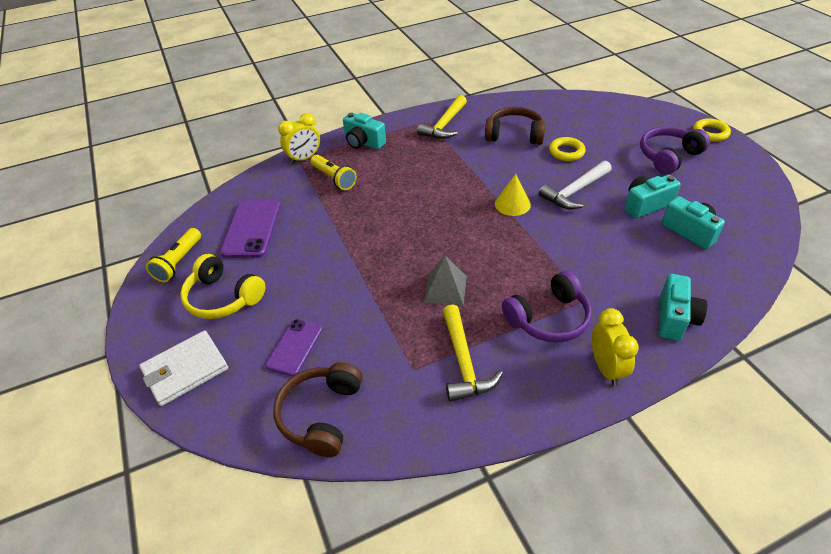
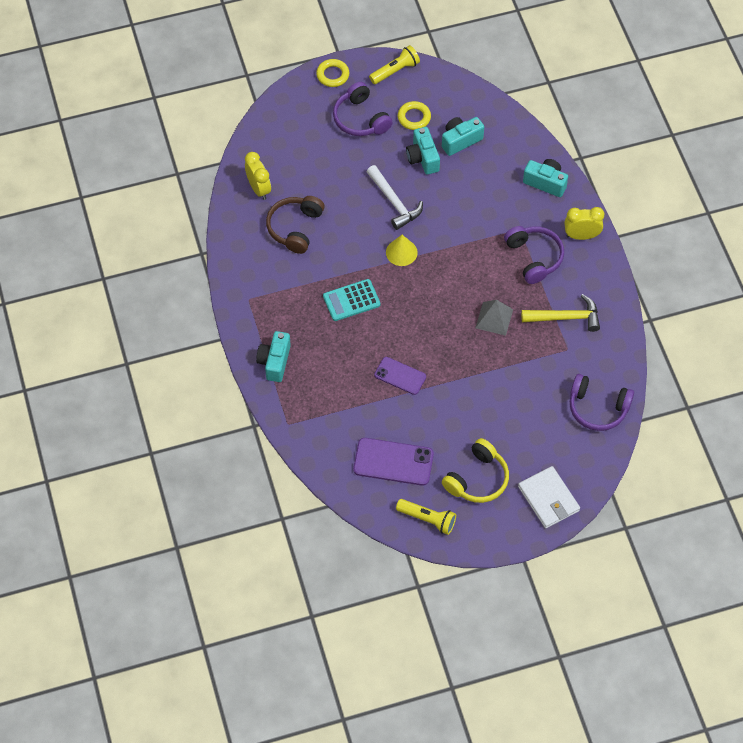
camera: 85 degrees left, 15 degrees up
(295, 347) = (537, 425): purple phone -> purple phone (400, 376)
(304, 158) = (290, 418): yellow clock -> yellow clock (259, 189)
(321, 415) = (597, 408): brown headphones -> purple headphones
(334, 178) = (331, 391): yellow flashlight -> yellow flashlight (395, 71)
(363, 142) = (275, 362): turquoise camera -> turquoise camera turned 150 degrees clockwise
(441, 178) = (351, 300): none -> turquoise calculator
(445, 125) = (260, 284): yellow hammer -> none
(566, 152) = (334, 193): yellow ring -> yellow ring (414, 117)

